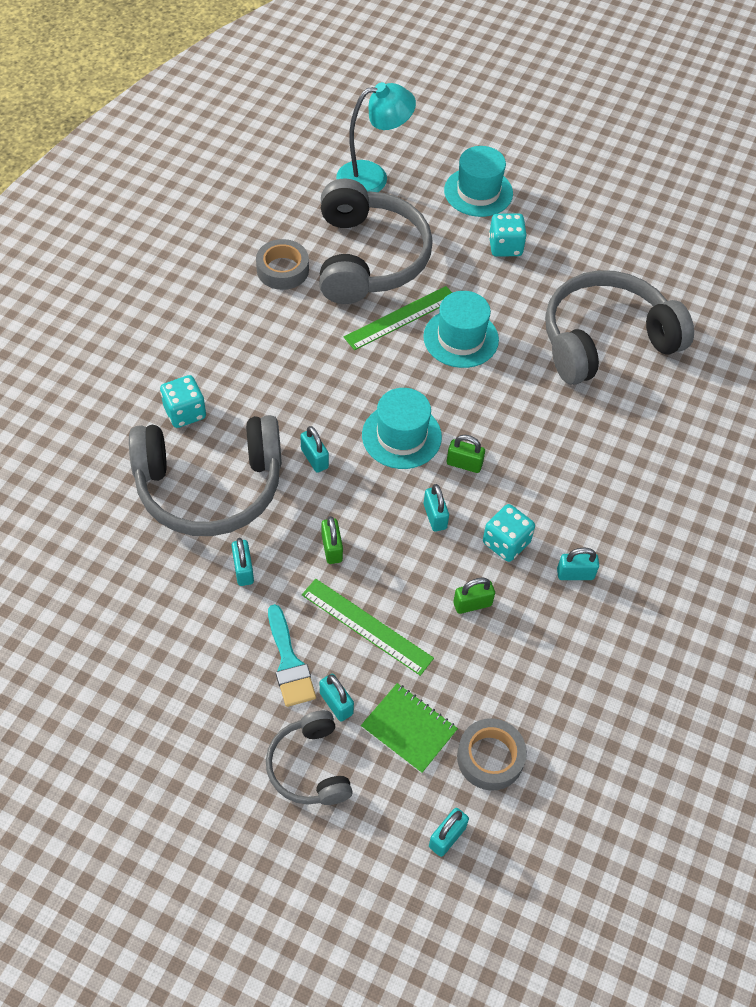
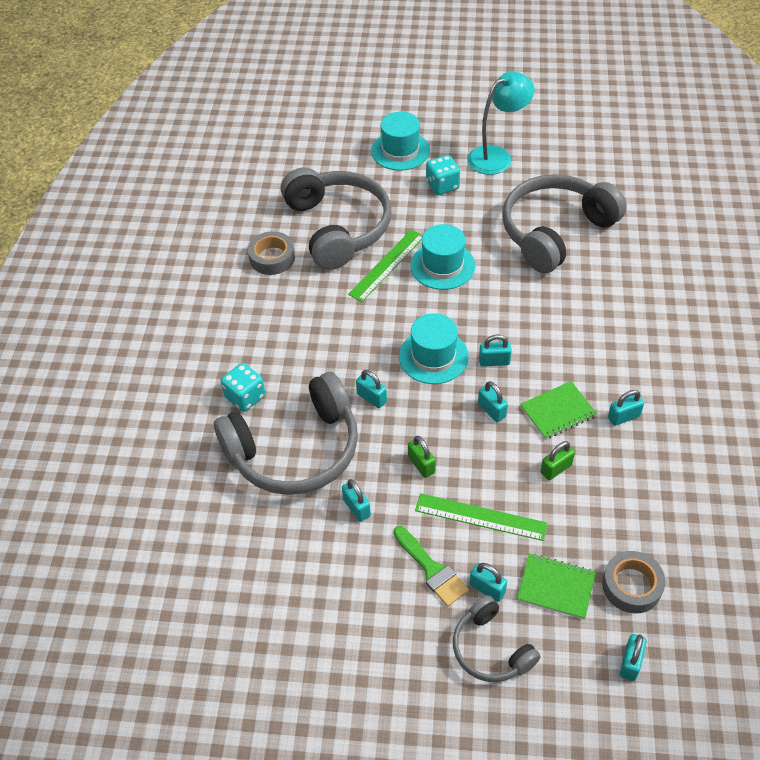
camera: 15 degrees left, 5 degrees down
(289, 662) = (431, 569): turquoise brush -> green brush
(373, 177) = (310, 164): turquoise lamp -> turquoise lamp (497, 156)
(464, 464) = (494, 361): green padlock -> turquoise padlock
(506, 543) = (558, 411): turquoise dice -> green notebook

